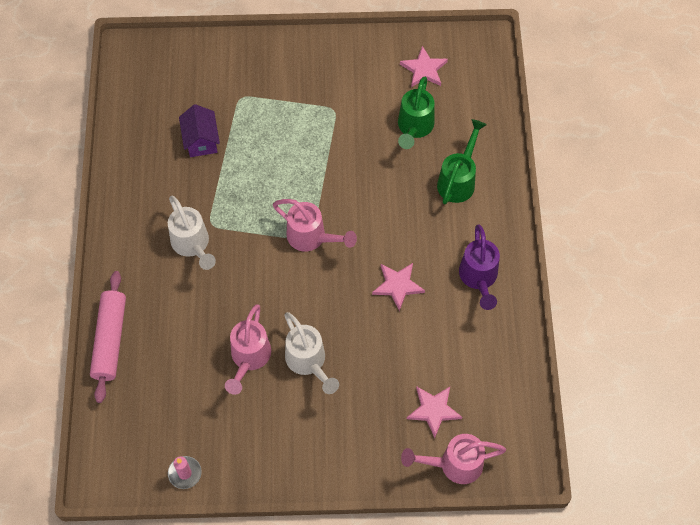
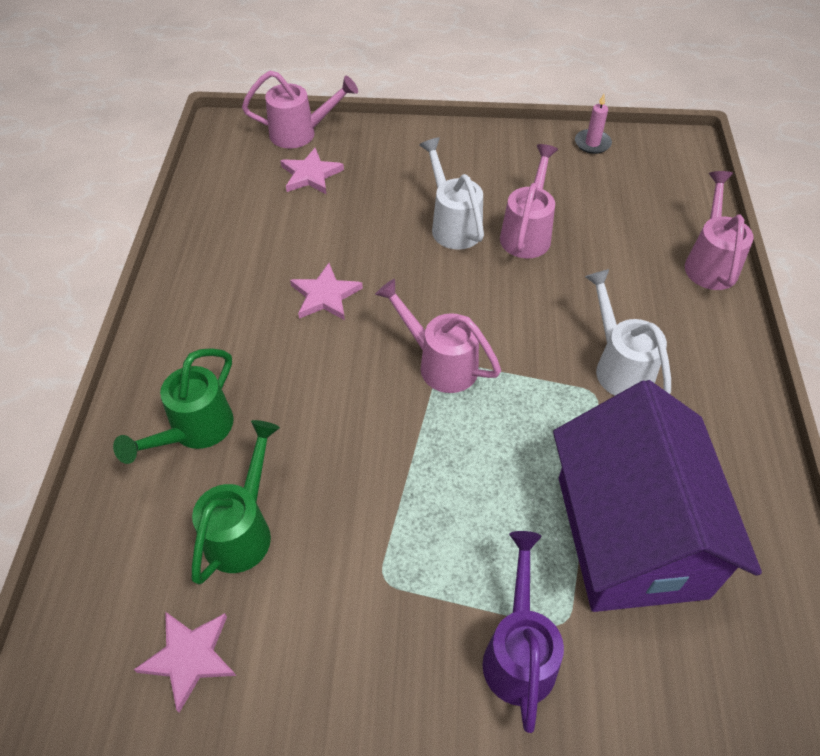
camera: 175 degrees left, 10 degrees down
(110, 340) = (710, 262): pink rolling pin -> pink watering can
(201, 140) = (630, 535): purple house -> purple house, size x2.31
(478, 278) = (212, 296): purple watering can -> purple watering can (519, 651)

